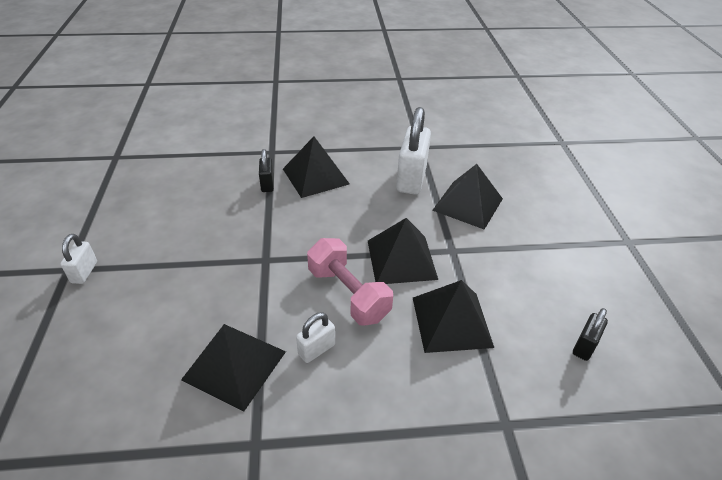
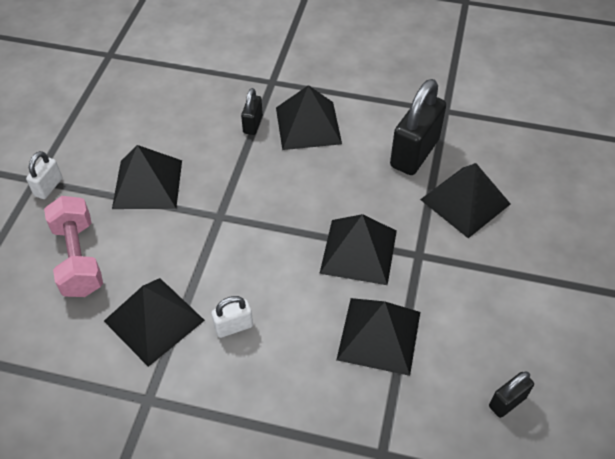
camera: 20 degrees right, 10 degrees up
(186, 248) = (147, 184): none -> black pyramid
(348, 294) = (287, 276): pink dumbbell -> pink dumbbell (79, 258)
(411, 179) = (414, 153): white padlock -> black padlock

